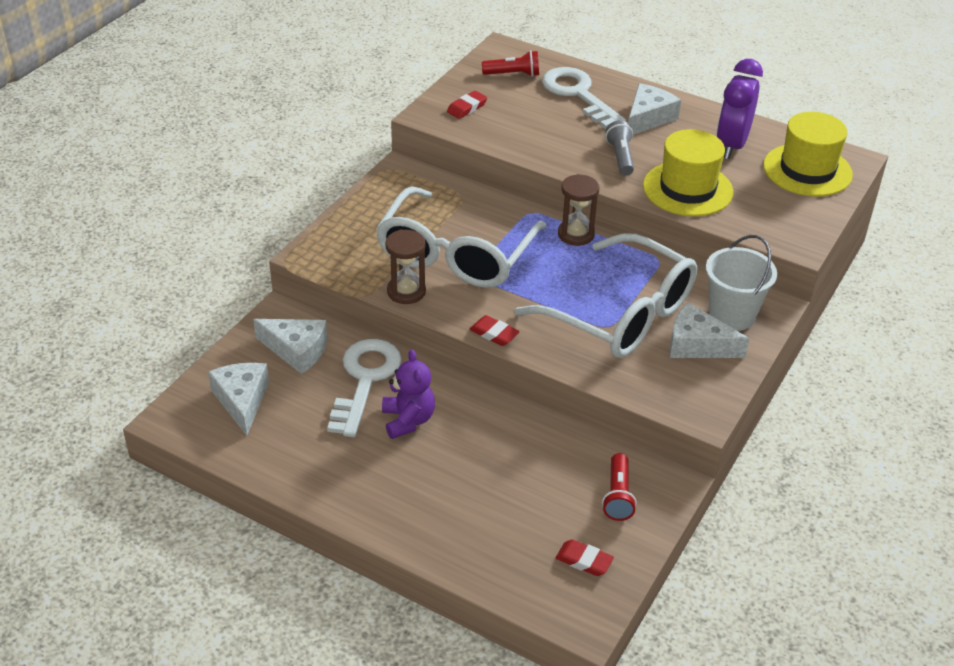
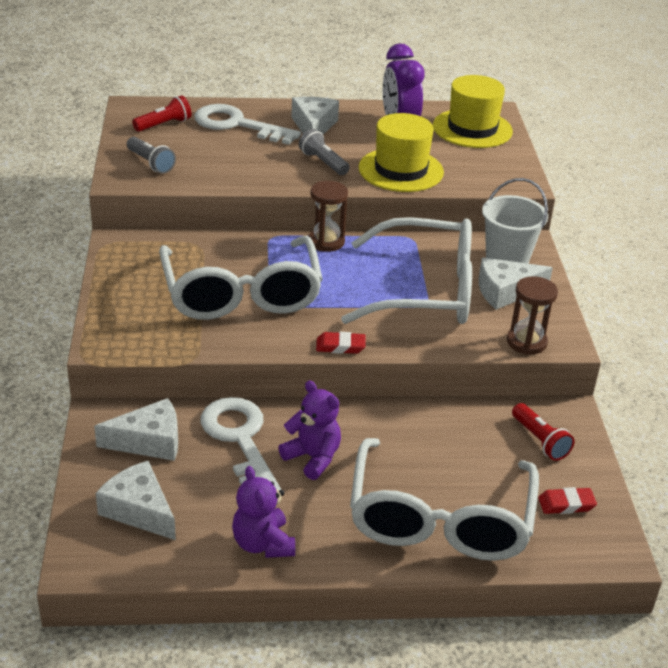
camera: 35 degrees left, 5 degrees down
(306, 470) = (263, 544): none -> purple teddy bear
(406, 291) = (228, 341): brown hourglass -> brown hourglass (526, 342)
(462, 518) = (440, 518): none -> white glasses
(467, 108) = (150, 163): red eraser -> grey flashlight

